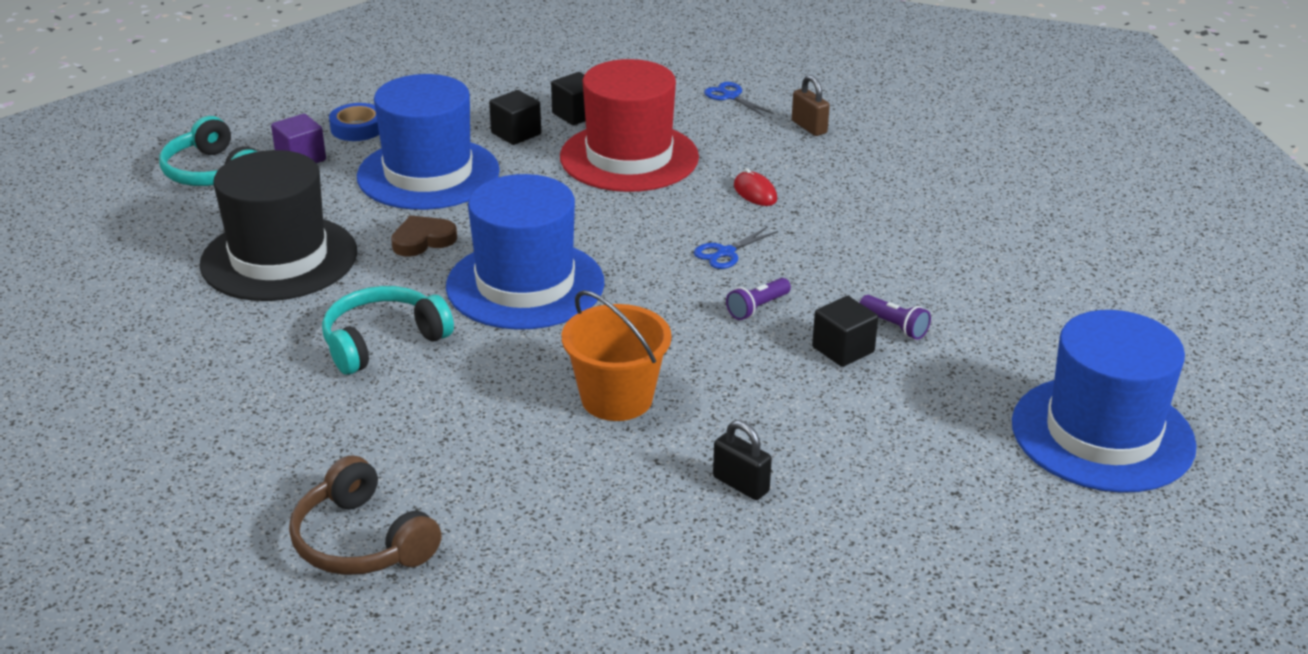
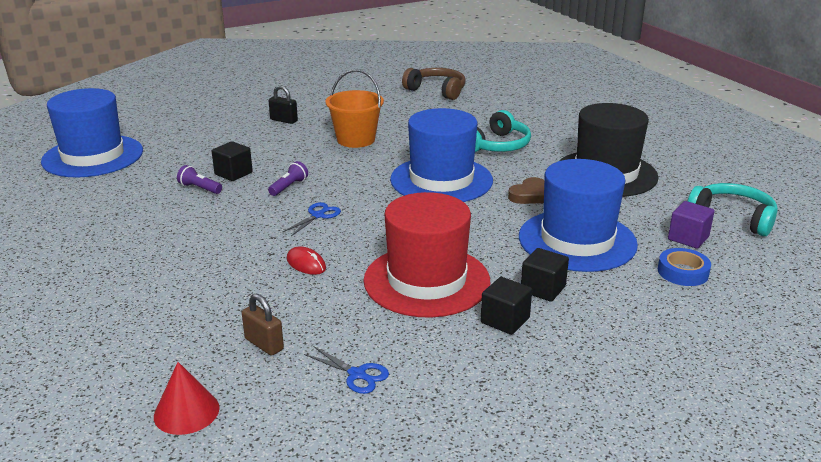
camera: 165 degrees right, 5 degrees down
(874, 93) = (186, 411): none -> red cone

